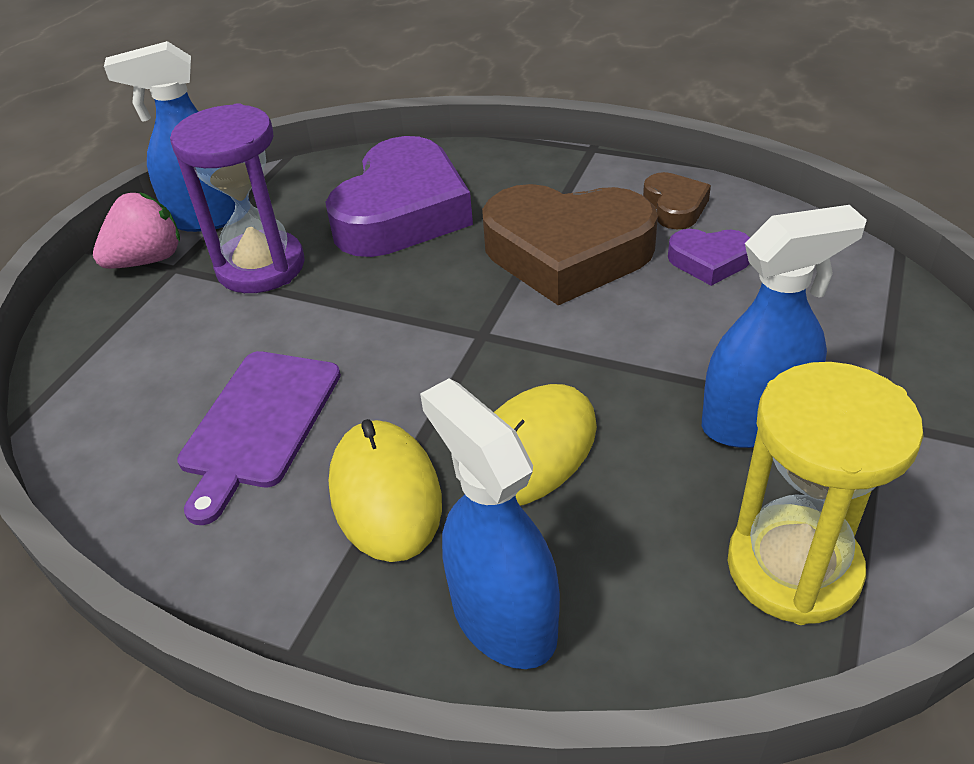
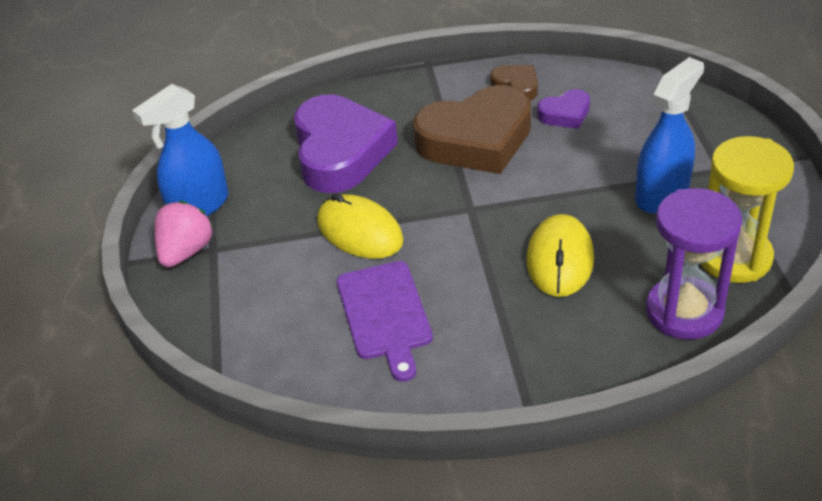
camera: 30 degrees left, 0 degrees up
(261, 267) = (278, 224): purple hourglass -> purple hourglass (684, 311)
(385, 494) = (500, 316): yellow mouse -> yellow mouse (359, 231)
(503, 617) = (619, 343): blue spray bottle -> none

